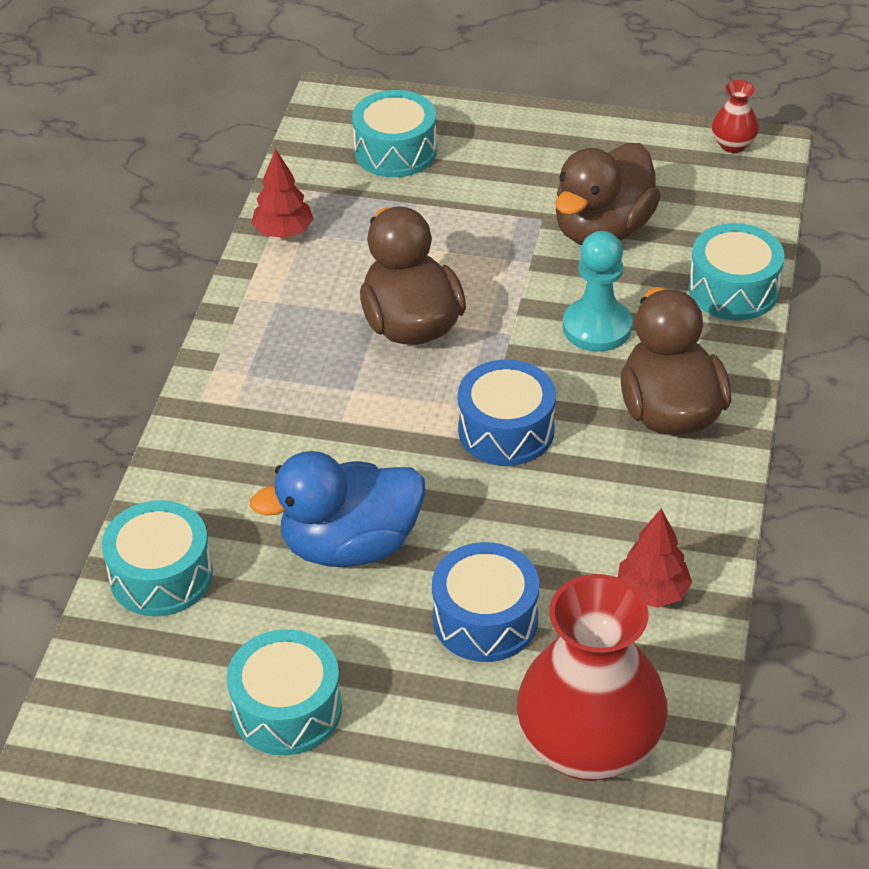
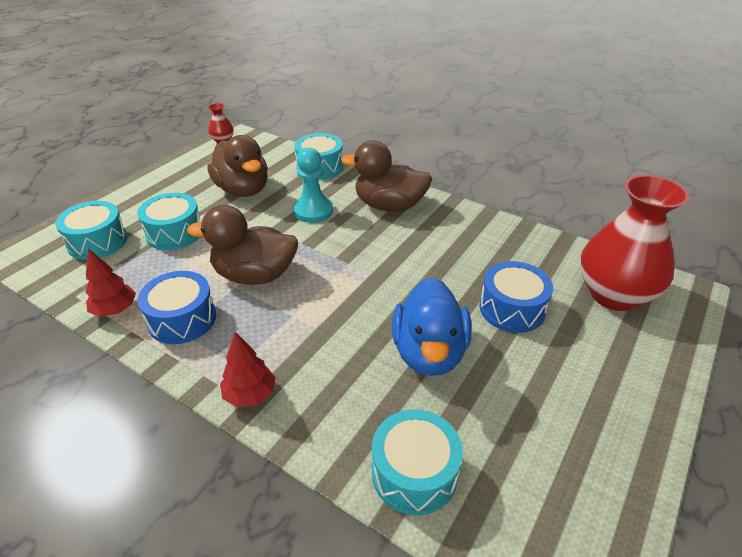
camera: 70 degrees left, 5 degrees down
(287, 709) = (567, 424): turquoise drum -> turquoise drum (174, 233)
(506, 430) = (368, 262): blue drum -> blue drum (182, 319)
(652, 592) = (510, 244): red tree -> red tree (250, 394)

